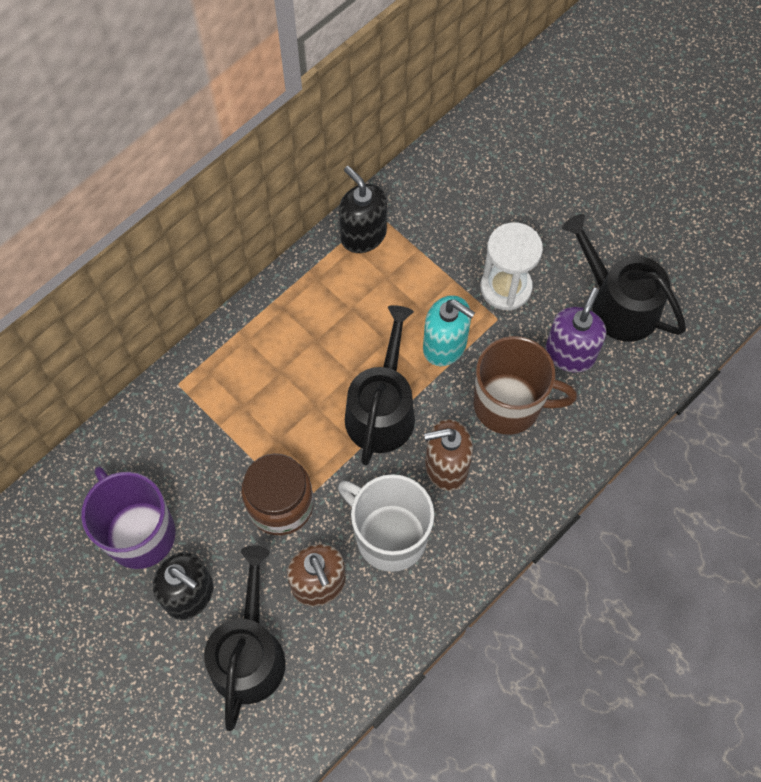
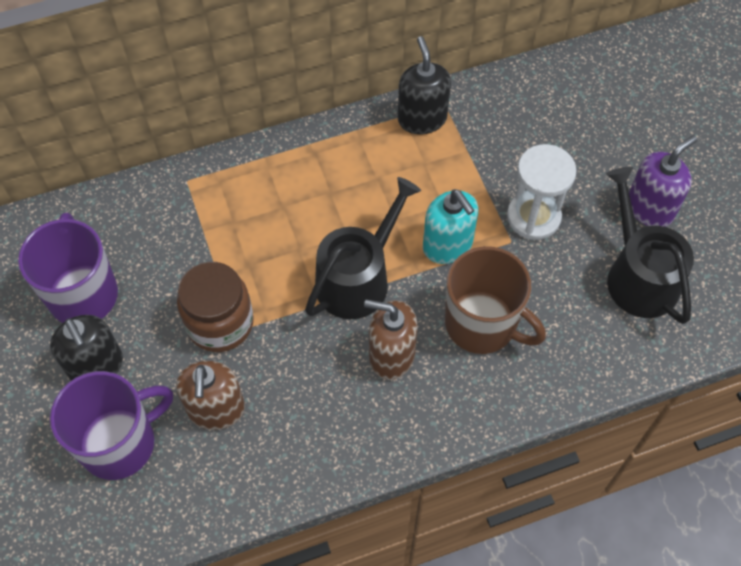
camera: 25 degrees right, 5 degrees down
(249, 653) = (119, 443): black watering can -> purple mug
(389, 536) = (304, 395): white mug -> none
(570, 353) = (566, 302): purple soap dispenser -> purple soap dispenser (650, 208)

